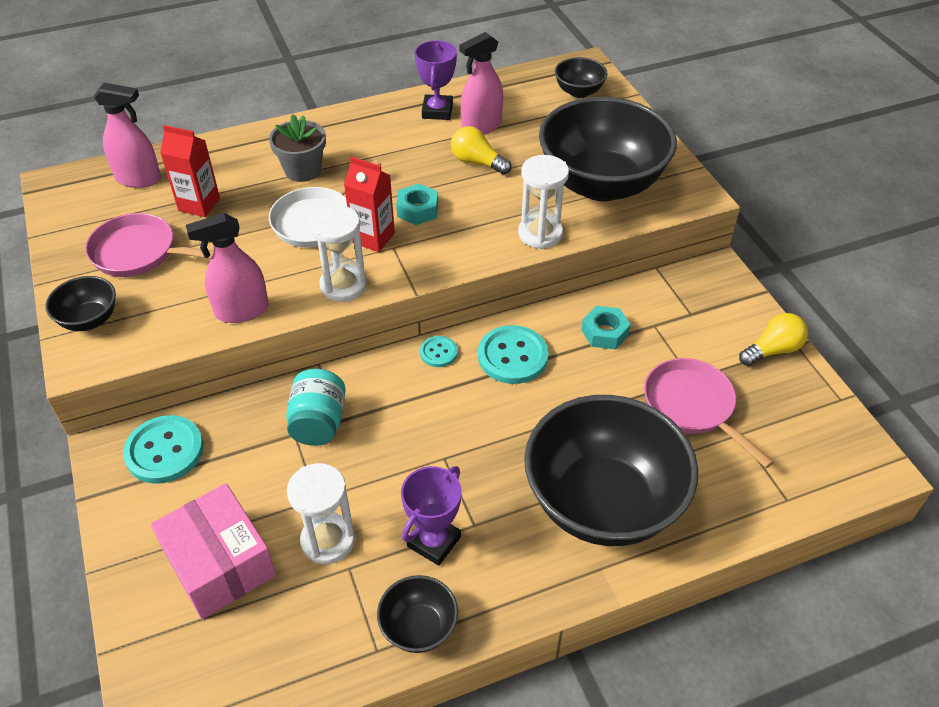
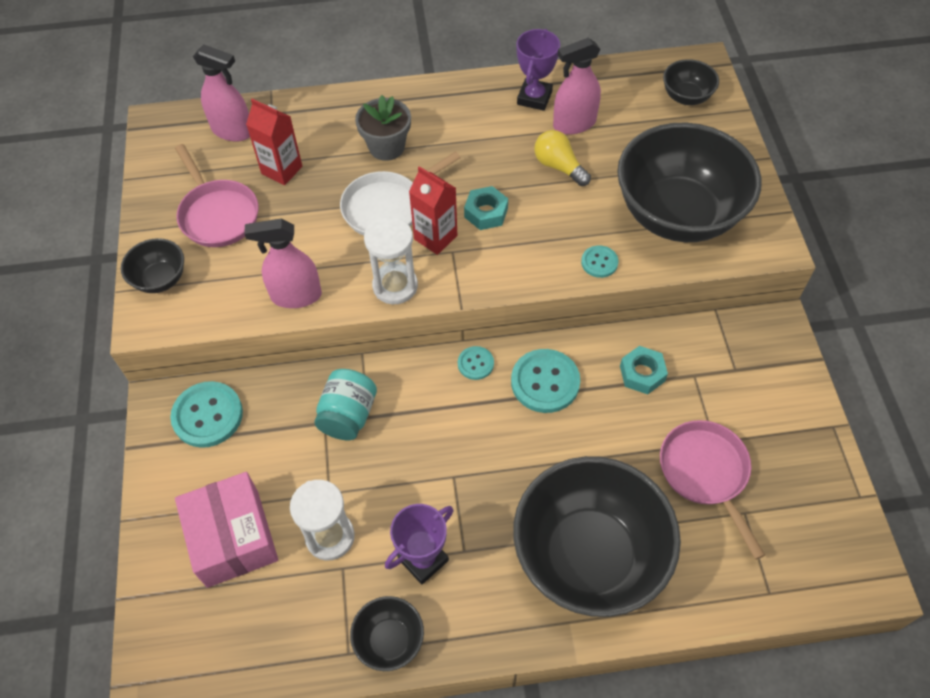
camera: 15 degrees right, 10 degrees up
(139, 253) = (217, 214): pink pan -> pink pan turned 150 degrees counterclockwise
(540, 234) = (599, 262): white hourglass -> turquoise button
(772, 350) = (806, 427): yellow light bulb -> none

